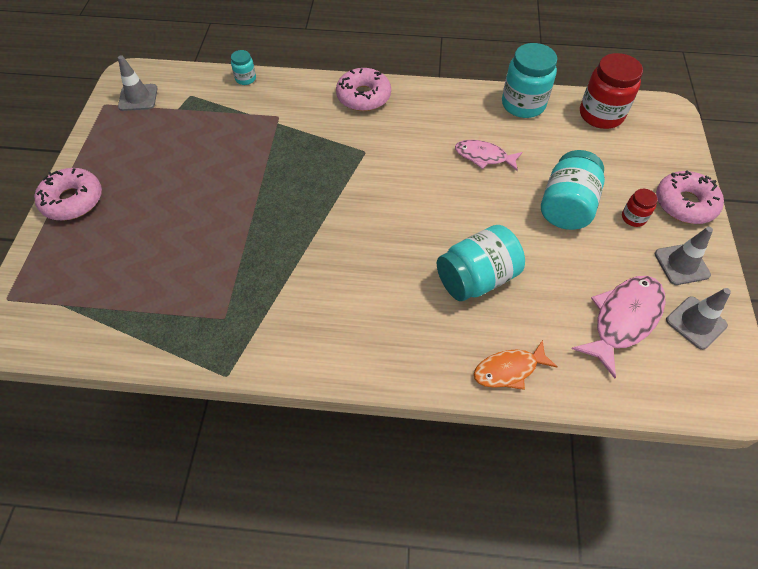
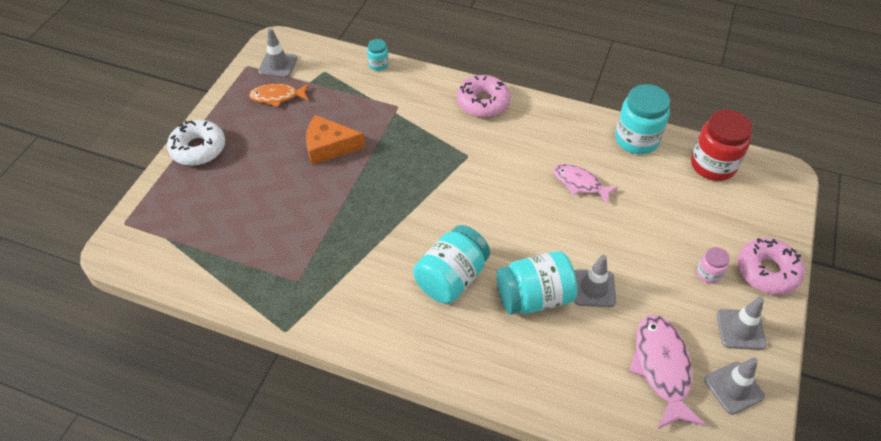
camera: 15 degrees right, 5 degrees down
(73, 200) = (198, 148): pink donut -> white donut
(217, 170) = (329, 146): none -> orange cheese
(509, 370) = (536, 387): orange fish -> orange fish (277, 97)
(531, 256) = (593, 288): none -> grey traffic cone
(566, 207) = (644, 249): turquoise jar -> turquoise jar (451, 278)
(623, 319) = (662, 368): pink fish -> pink fish turned 60 degrees counterclockwise
(633, 218) = (708, 274): red jar -> pink jar

